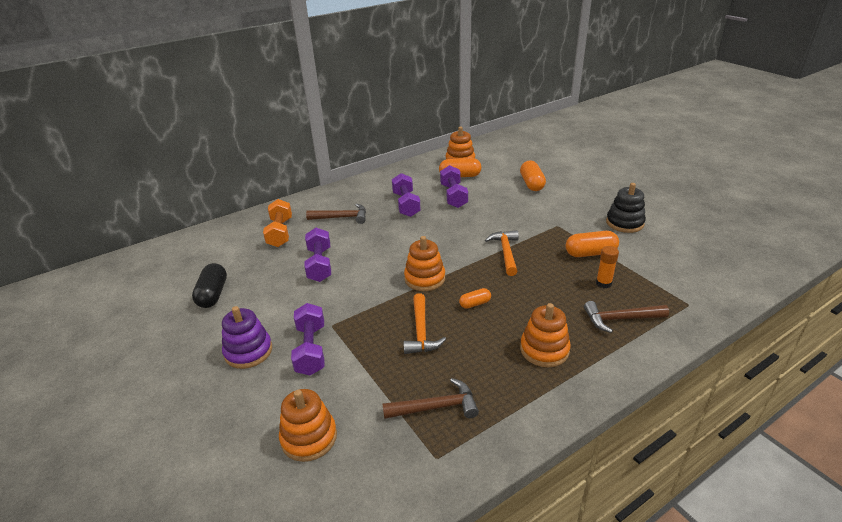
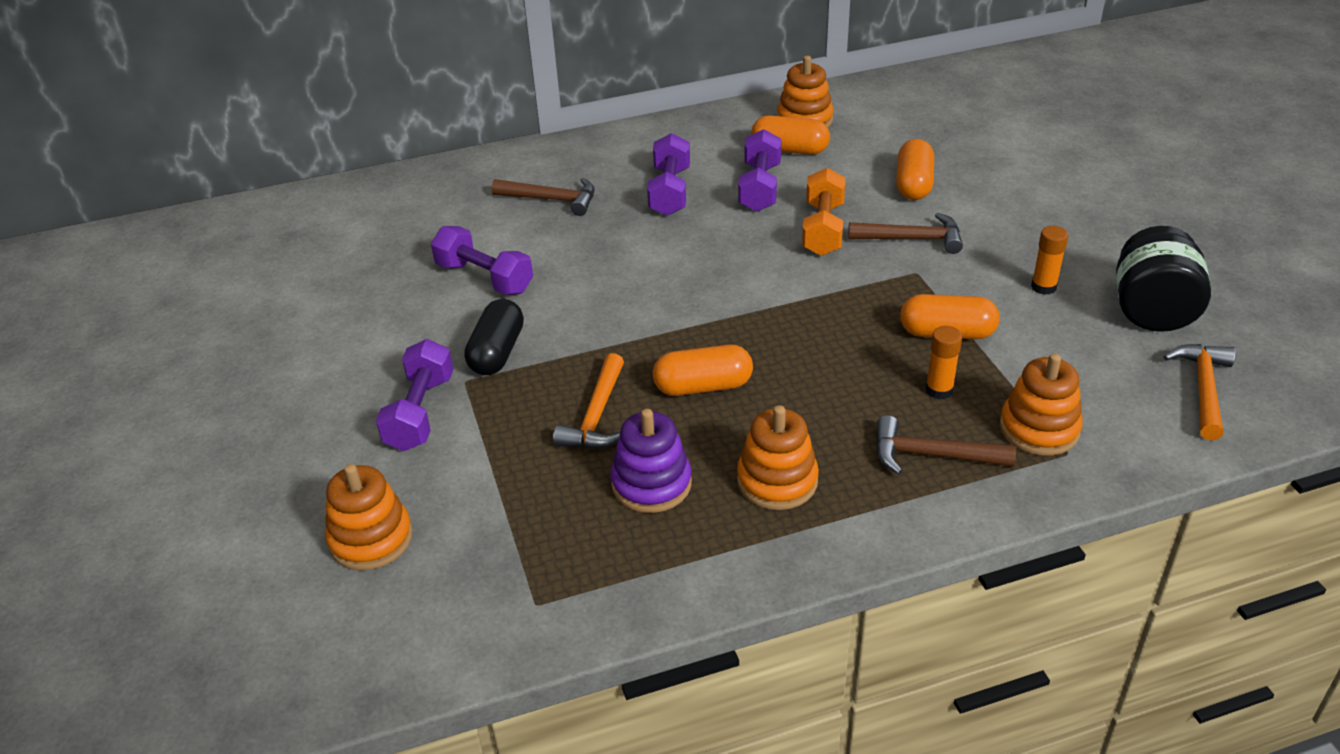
camera: 15 degrees right, 5 degrees up
(213, 294) = (307, 300): black capsule -> black capsule (497, 352)
(248, 351) = (330, 399): purple stacking toy -> purple stacking toy (651, 484)
(280, 233) = (443, 212): orange dumbbell -> orange dumbbell (823, 229)
(320, 264) = (484, 278): purple dumbbell -> purple dumbbell turned 60 degrees counterclockwise
(424, 278) = (641, 330): orange stacking toy -> orange stacking toy (1039, 429)
(436, 407) = (568, 533): brown hammer -> brown hammer (912, 239)
(475, 304) = (703, 386): orange capsule -> orange capsule, size x1.74
(505, 252) = (799, 307): orange hammer -> orange hammer (1203, 389)
(624, 223) = (1043, 287): black stacking toy -> orange glue stick
(683, 226) = (1152, 311): none -> black jar

